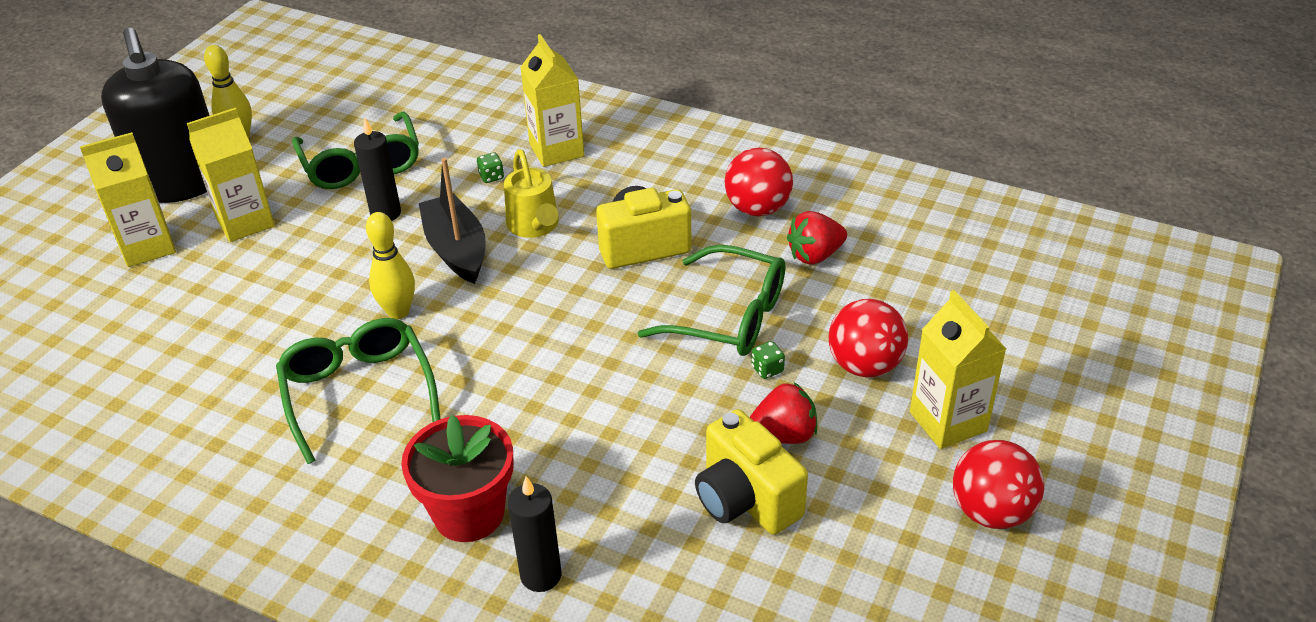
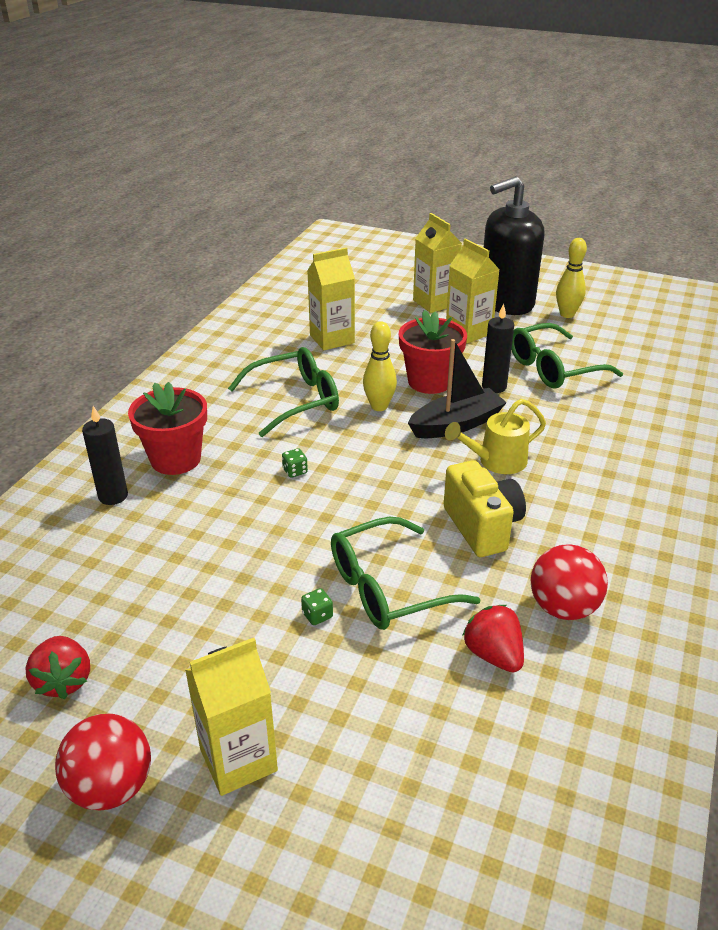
camera: 85 degrees right, 5 degrees down
(355, 265) = (430, 381): none -> red flower pot
(491, 177) = (559, 432): green dice -> green dice (295, 471)
(556, 150) = (613, 465): yellow carton -> yellow carton (332, 339)
(727, 316) = (389, 587): green glasses -> green glasses turned 45 degrees clockwise
(746, 500) = (161, 602): yellow camera -> none
(783, 435) = (232, 626): red strawberry -> red strawberry (64, 681)
(864, 365) = (322, 691): red ball -> none

